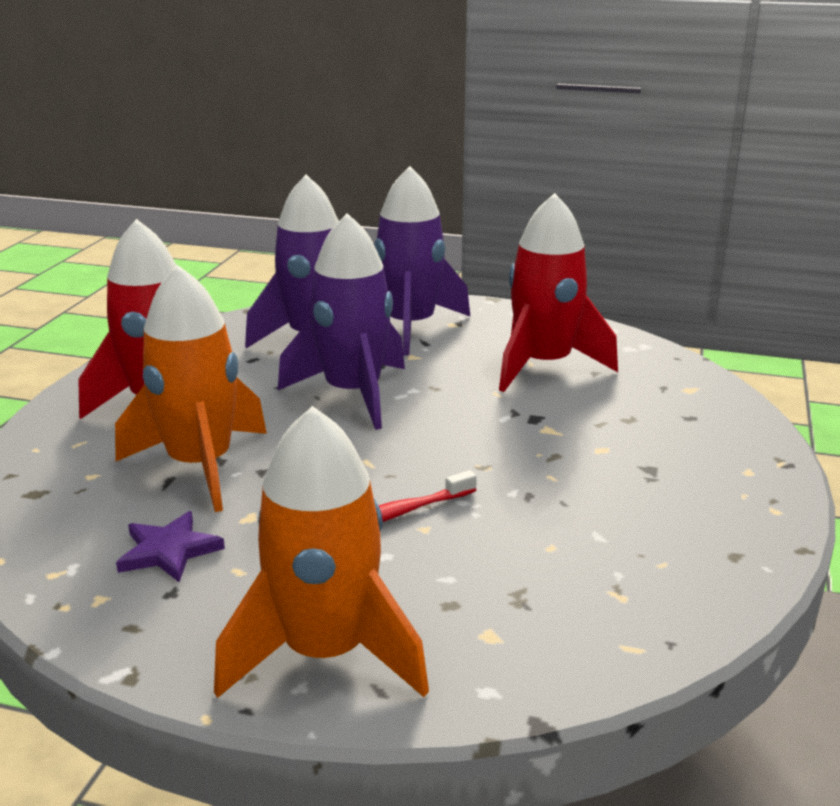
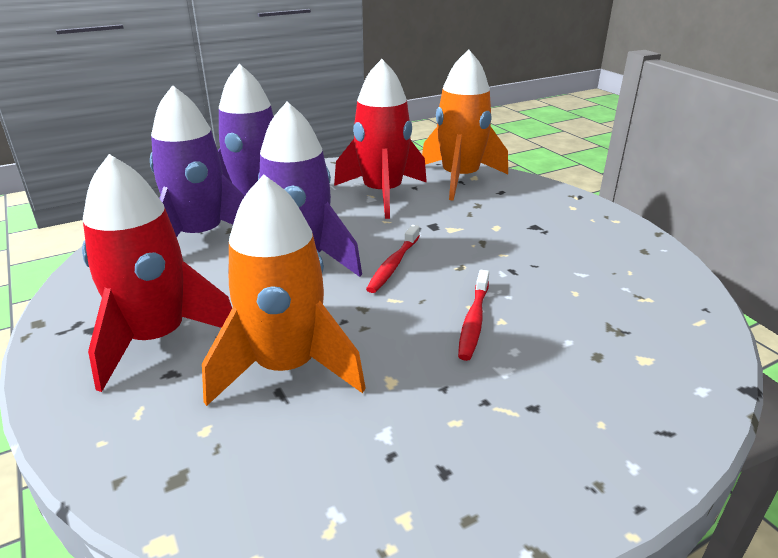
camera: 45 degrees left, 5 degrees up
(169, 551) = (385, 443): purple star -> none
(325, 653) = (604, 434): orange rocket -> orange rocket (460, 179)
(423, 434) = (393, 265): none -> red toothbrush

